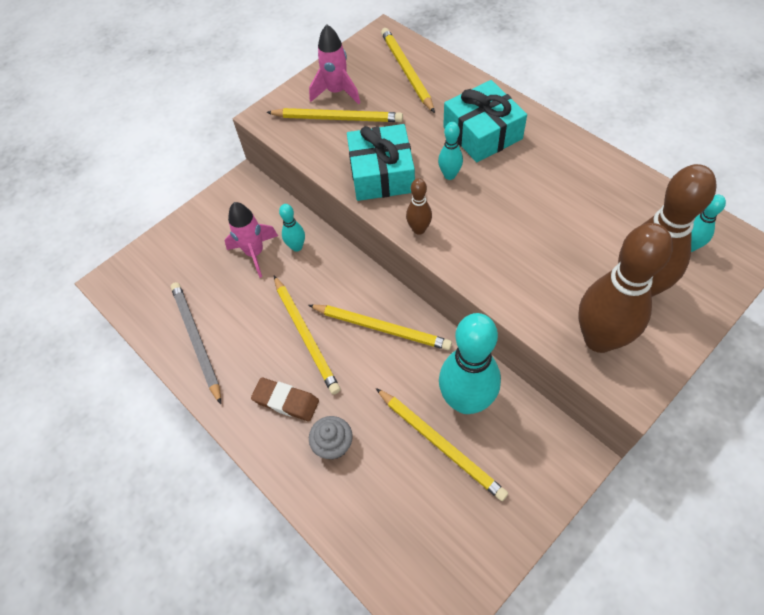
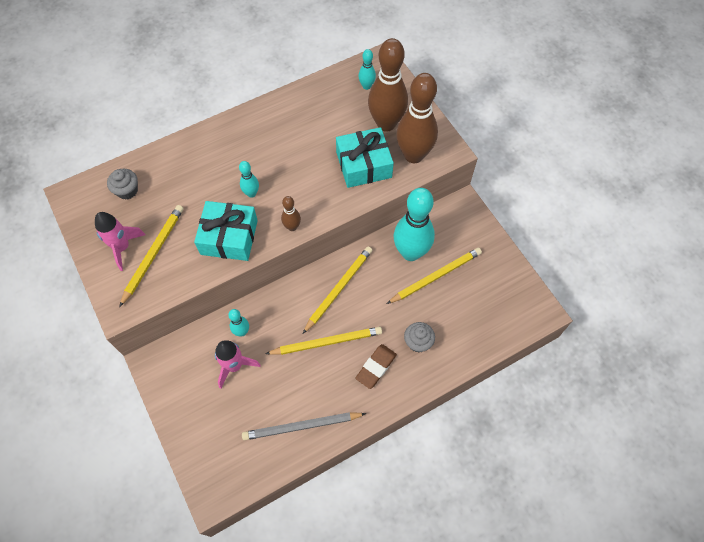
camera: 80 degrees left, 5 degrees up
(406, 71) = (127, 190): yellow pencil -> grey cupcake
(482, 133) = (221, 160): turquoise gift -> turquoise gift (364, 165)

